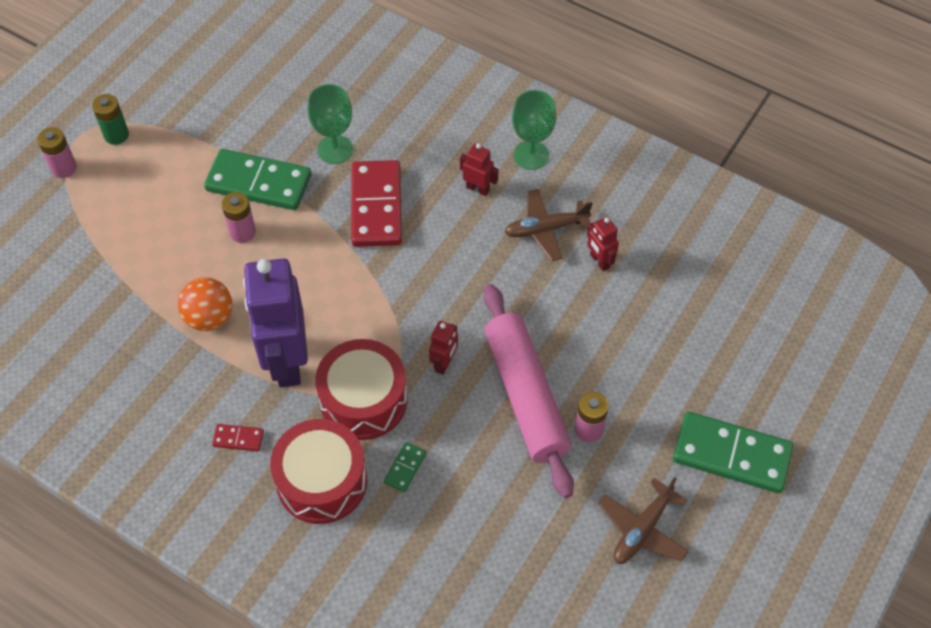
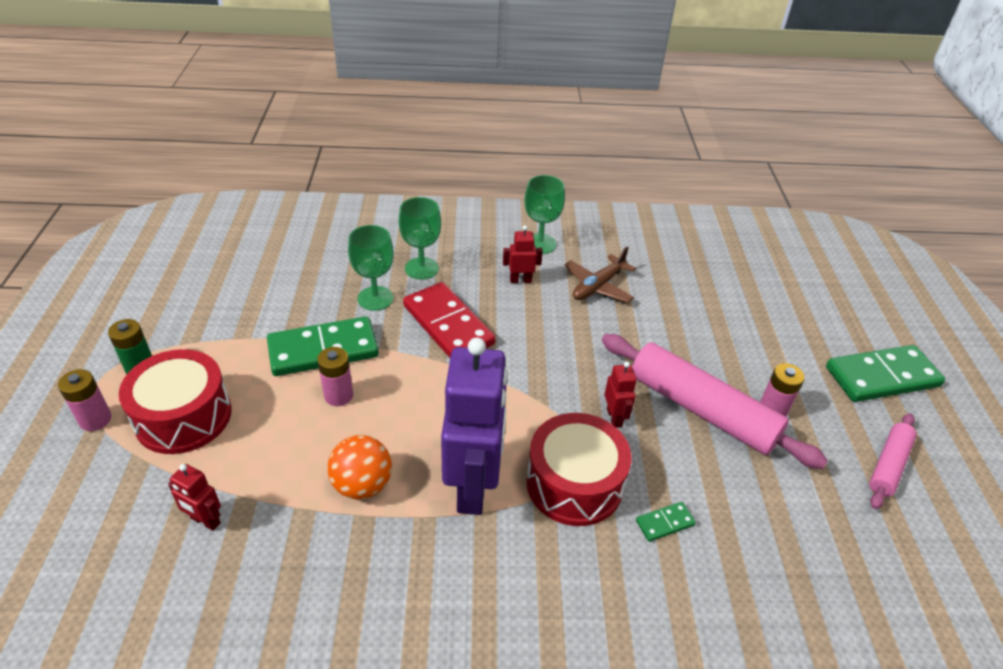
camera: 35 degrees left, 15 degrees down
(238, 438) = (485, 586): red domino -> none
(287, 361) = (473, 486): purple robot -> purple robot turned 135 degrees counterclockwise
(322, 481) = (602, 580): red drum -> red drum (183, 417)
(398, 134) = (421, 268): none -> green goblet
(405, 468) = (665, 523): green domino -> green domino turned 75 degrees clockwise
(599, 261) = (657, 291): red robot -> red robot (205, 521)
(642, 529) = (888, 465): brown plane -> pink rolling pin

